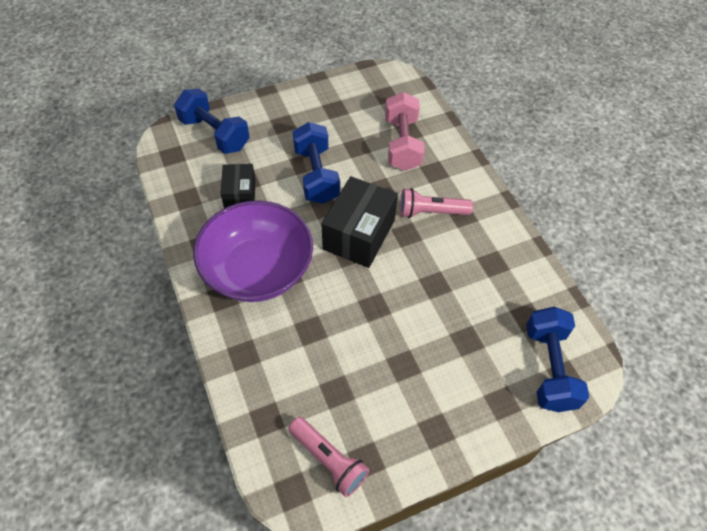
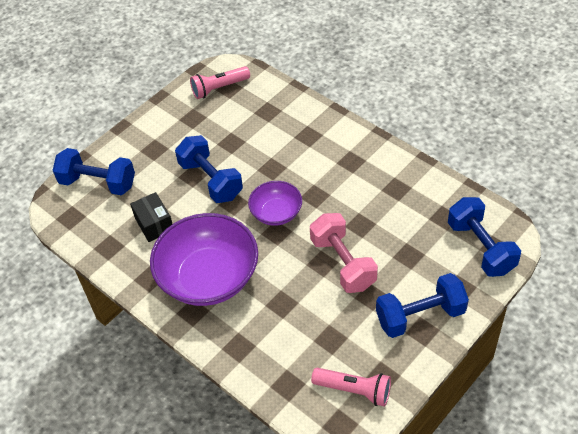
camera: 20 degrees left, 5 degrees down
(359, 235) = (276, 213): black box -> purple bowl
(402, 144) = (268, 124): pink dumbbell -> pink dumbbell (343, 263)
(431, 212) = (324, 170): pink flashlight -> pink flashlight (219, 88)
(442, 412) = (420, 316): none -> blue dumbbell

